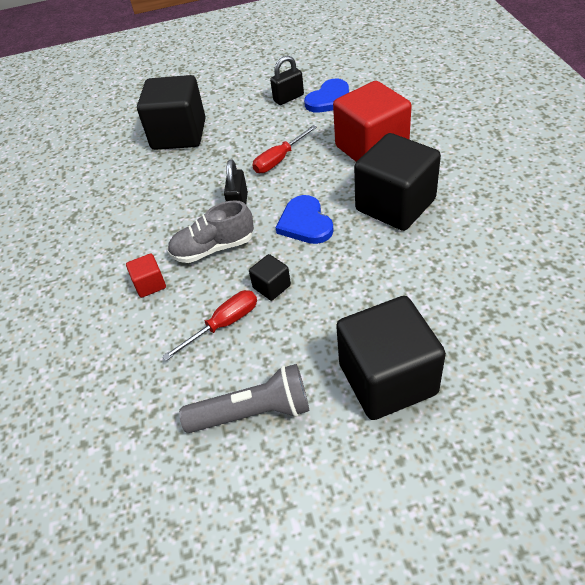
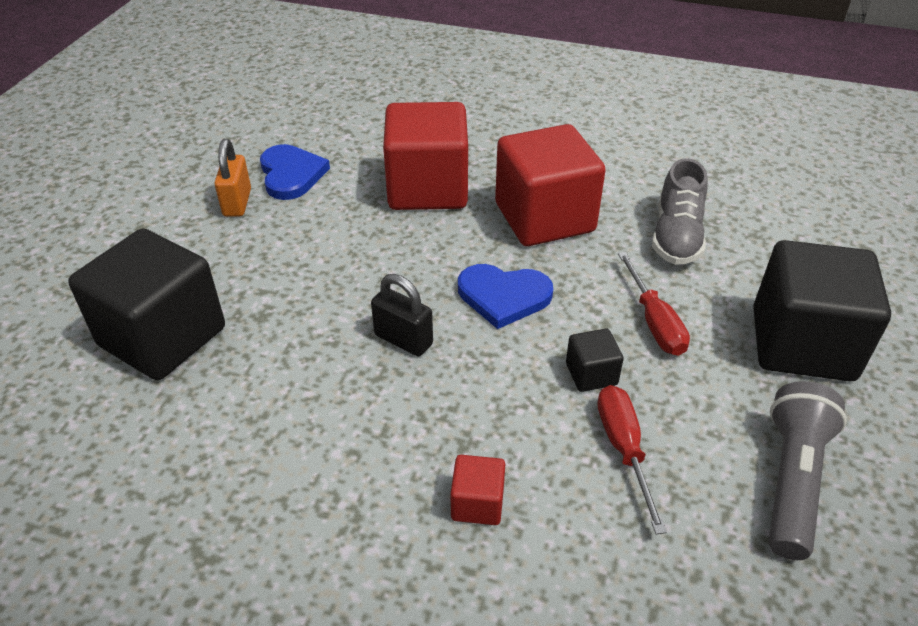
camera: 65 degrees left, 5 degrees down
(213, 248) = (466, 401): grey shoe -> grey shoe (676, 236)
(279, 159) = (356, 265): red screwdriver -> red screwdriver (654, 321)
(288, 98) = (237, 203): black padlock -> orange padlock
(395, 205) = (544, 218): black cube -> red cube

